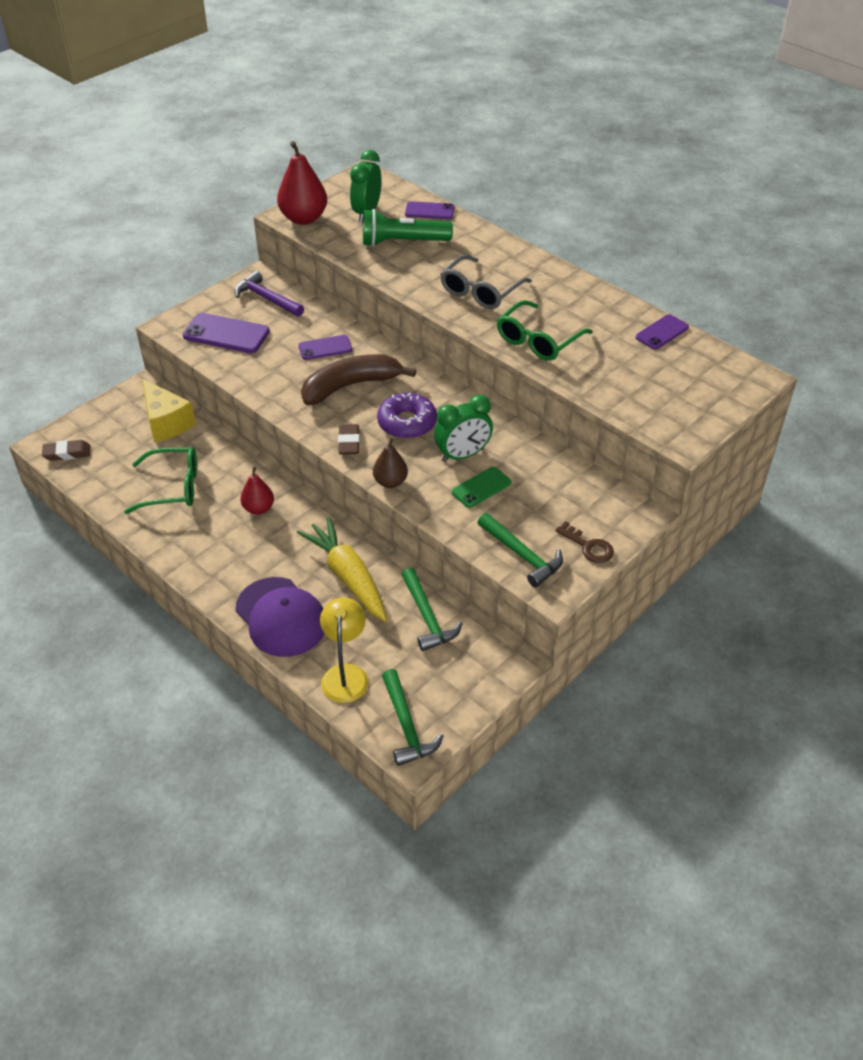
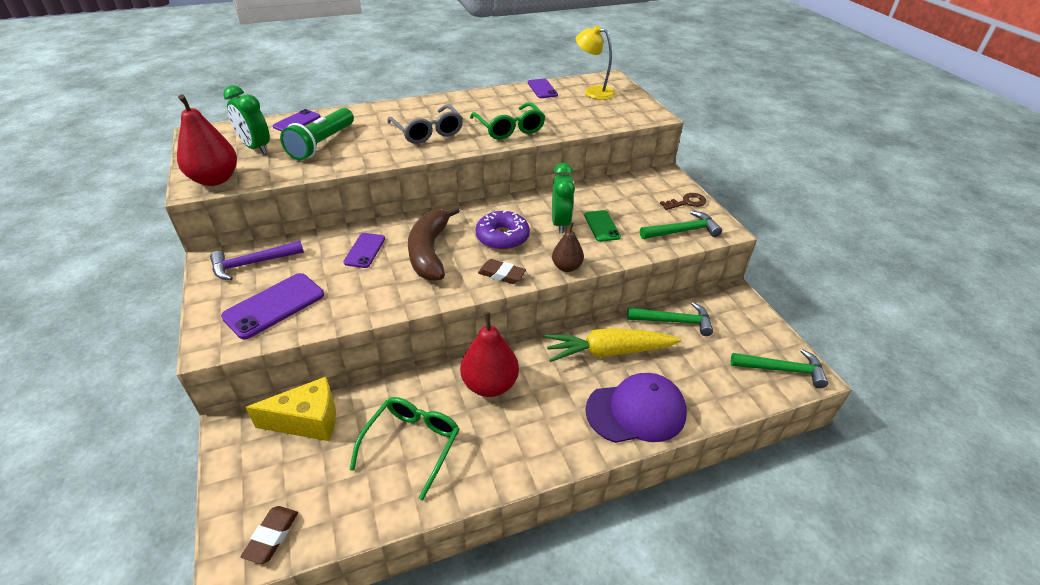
camera: 65 degrees left, 5 degrees down
(258, 508) = (490, 384): red pear -> red pear, size x1.69
(345, 674) = (718, 389): yellow lamp -> yellow lamp (593, 92)

